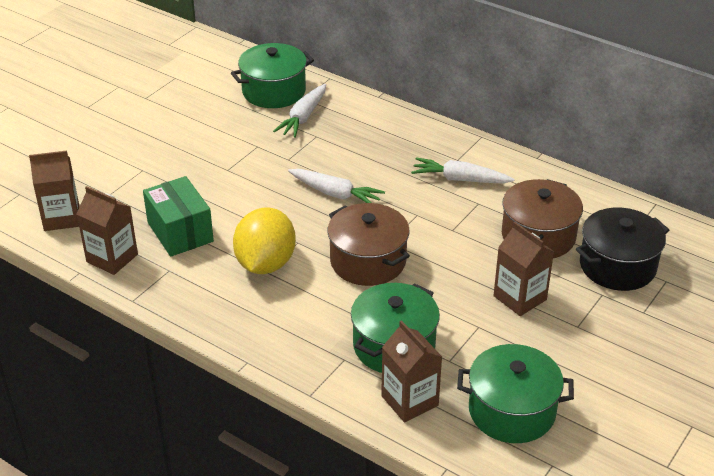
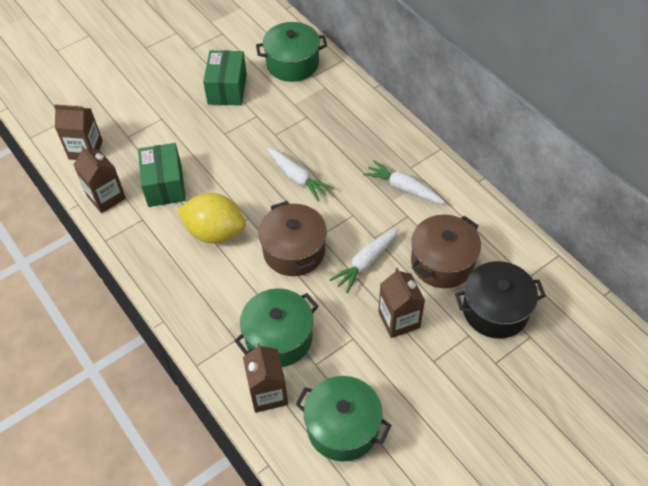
camera: 20 degrees right, 15 degrees up
(208, 128) = (227, 89): none -> green box
(265, 264) = (215, 232): yellow lemon -> yellow lemon turned 75 degrees clockwise
(303, 117) = (304, 95): white carrot -> white carrot (366, 263)

